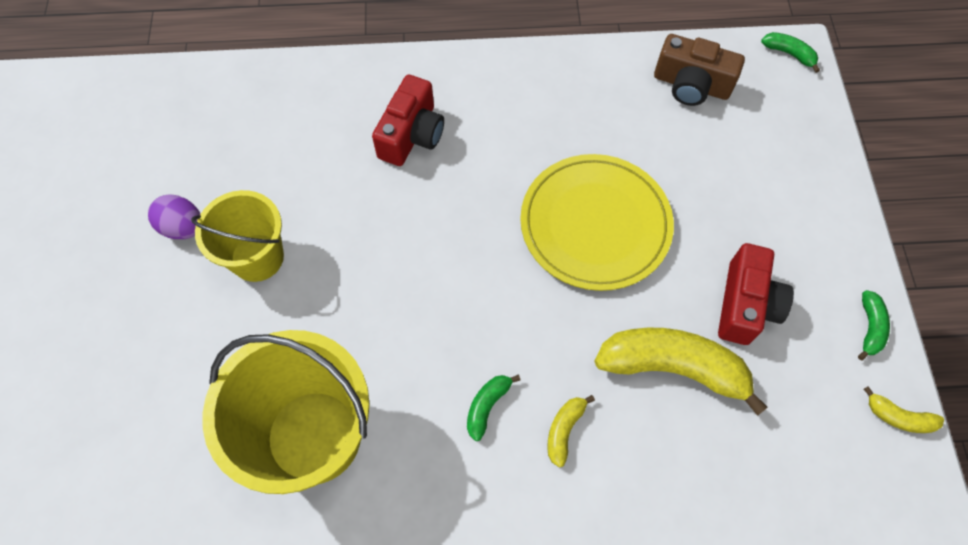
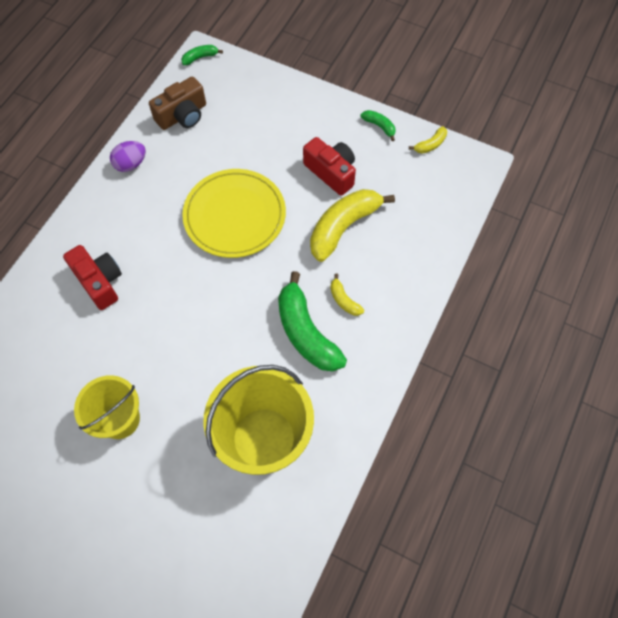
camera: 60 degrees left, 0 degrees up
(183, 227) = (62, 458): purple egg -> purple egg (131, 164)
(487, 406) = (306, 332): green banana -> green banana, size x2.18

